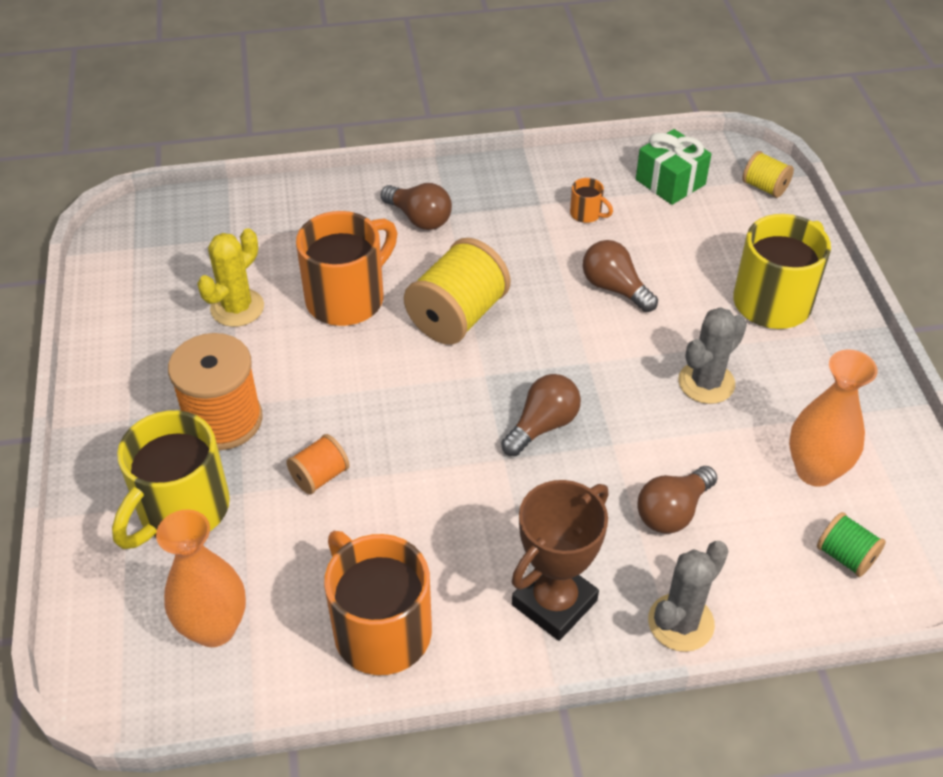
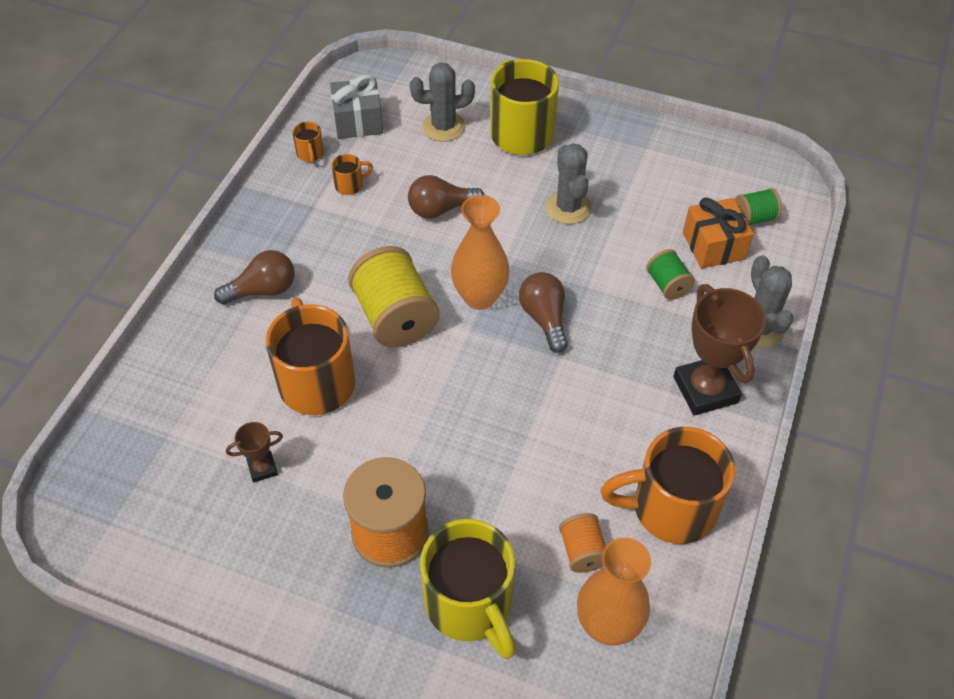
camera: 60 degrees left, 5 degrees up
(237, 308) = (262, 468): yellow cactus -> brown trophy
(320, 476) = (499, 486): orange spool -> orange spool (582, 551)
(599, 171) = (310, 154): none -> orange mug
(670, 182) = (358, 121): green gift -> grey gift
(673, 511) = (667, 285): brown light bulb -> green spool
(723, 242) = (443, 127): none -> grey cactus
(764, 187) = (408, 76): yellow spool -> none
(767, 532) = (713, 246): none -> orange gift
(815, 471) = (679, 195): orange vase -> orange vase (480, 297)

